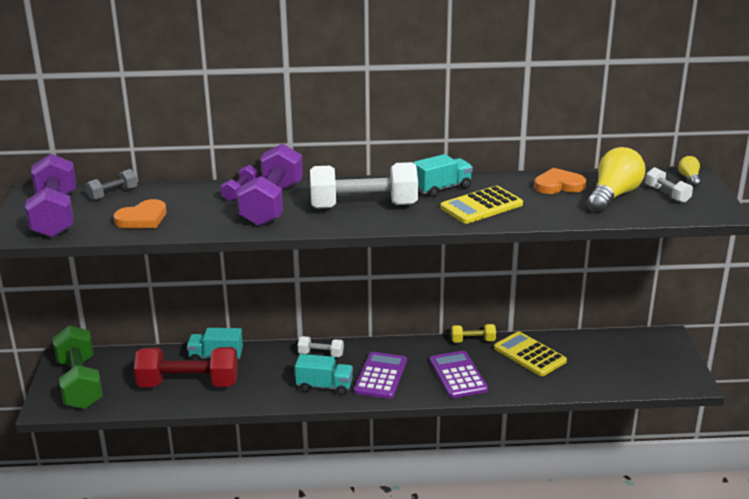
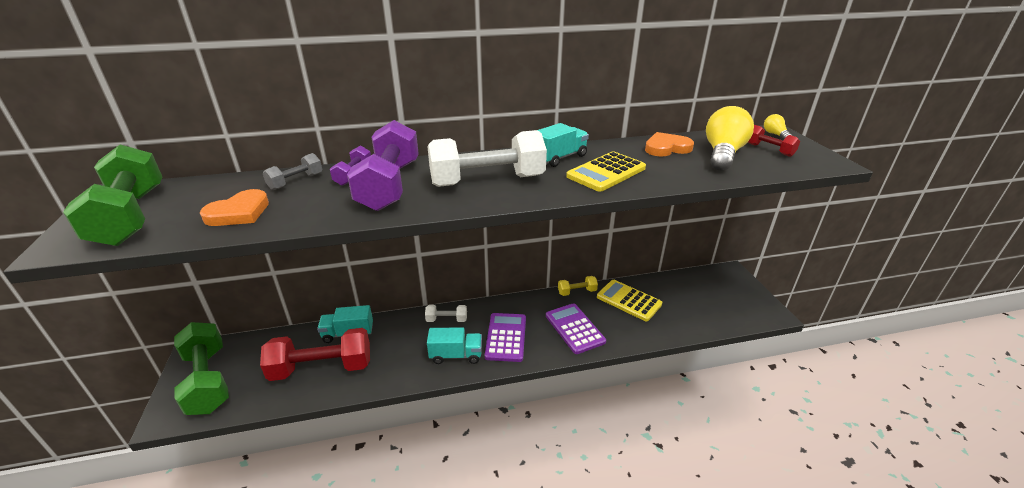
camera: 10 degrees left, 5 degrees up
(55, 215) = (131, 216): purple dumbbell -> green dumbbell
(113, 194) = (208, 186): grey dumbbell -> grey dumbbell (296, 181)
(667, 194) = (769, 150): white dumbbell -> red dumbbell

